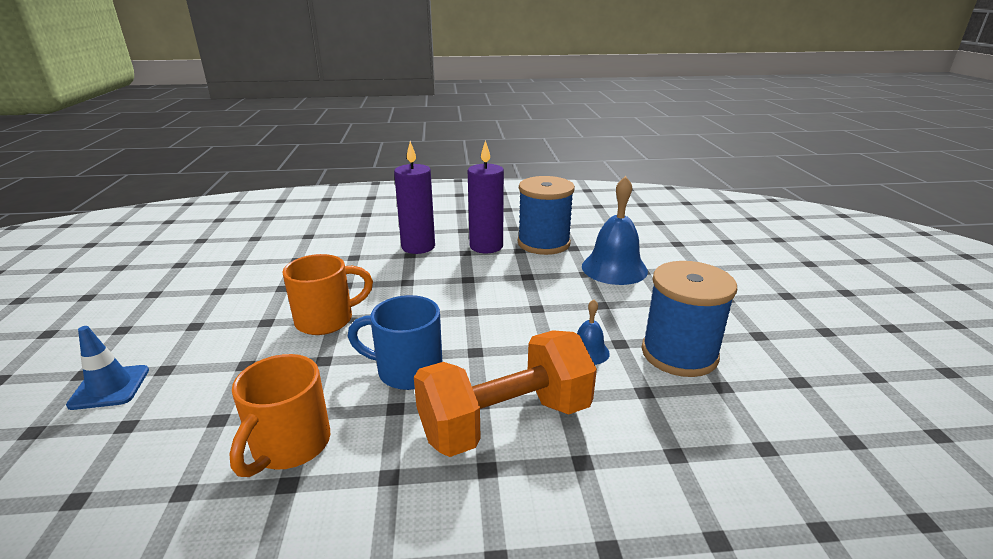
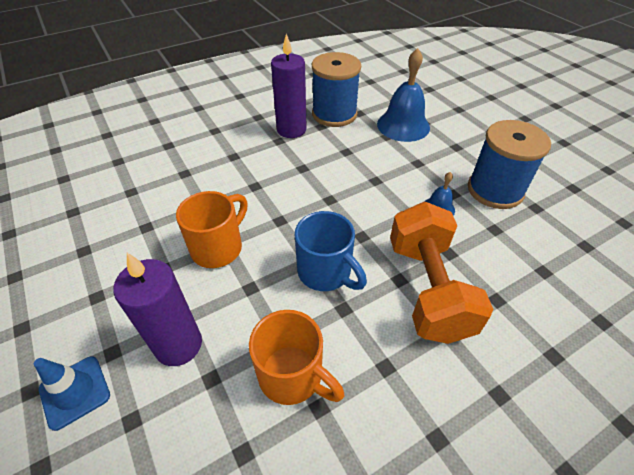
camera: 25 degrees left, 20 degrees up
(289, 446) = (292, 376): orange mug -> orange mug turned 45 degrees counterclockwise
(407, 371) = (326, 272): blue mug -> blue mug turned 120 degrees counterclockwise
(418, 247) = (234, 146): purple candle -> purple candle (178, 345)
(505, 421) = (428, 289): orange dumbbell -> orange dumbbell turned 45 degrees counterclockwise

